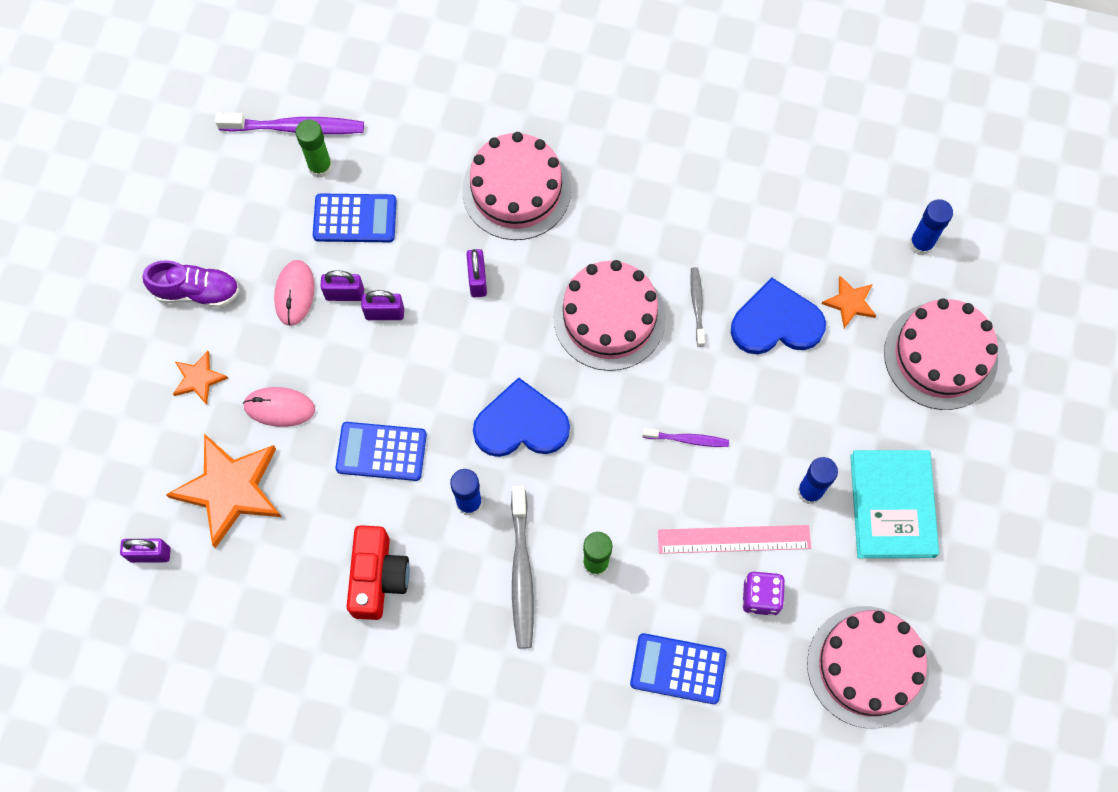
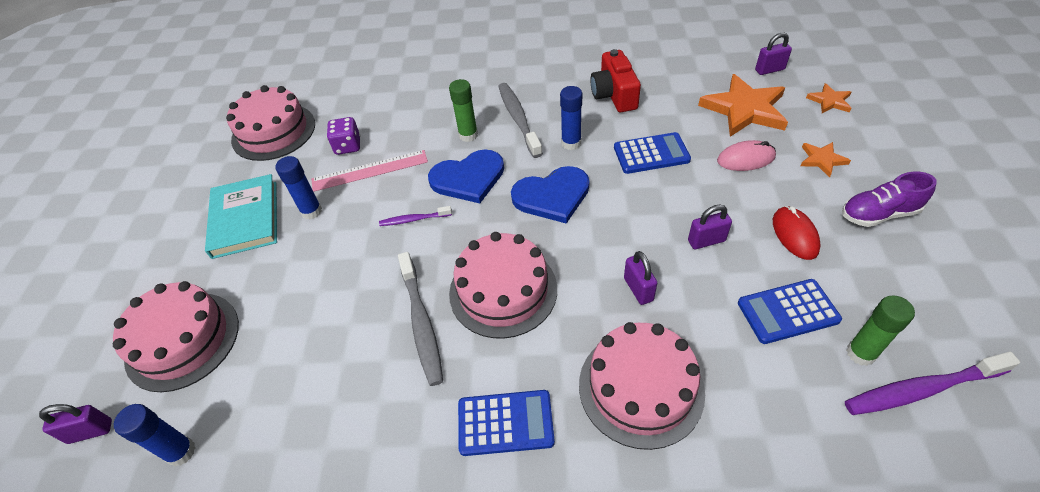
camera: 170 degrees right, 20 degrees down
(294, 293) = (794, 235): pink mouse -> red mouse
(345, 294) = (751, 246): purple padlock -> purple padlock (90, 431)
(678, 669) = (401, 102): blue calculator -> blue calculator (505, 423)
(697, 305) = (421, 323): grey toothbrush -> grey toothbrush, size x1.80
(776, 322) = (342, 328): blue heart -> blue heart (468, 178)
(850, 303) = (268, 366): orange star -> orange star (829, 101)

